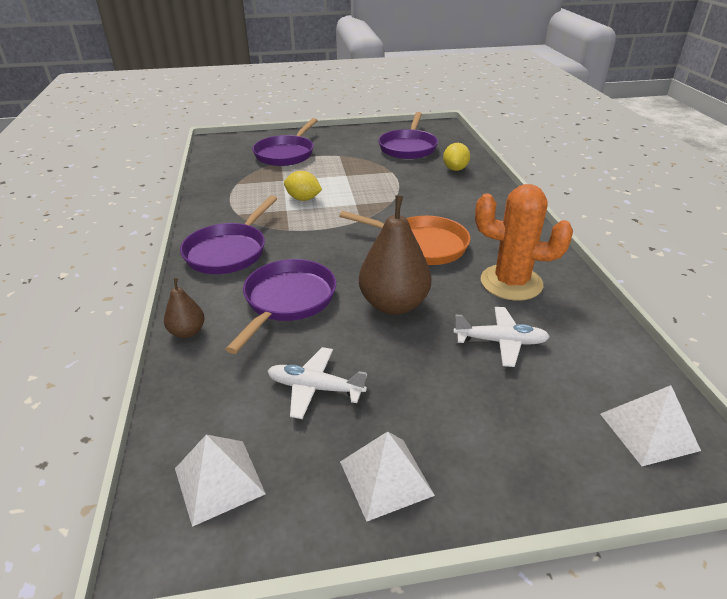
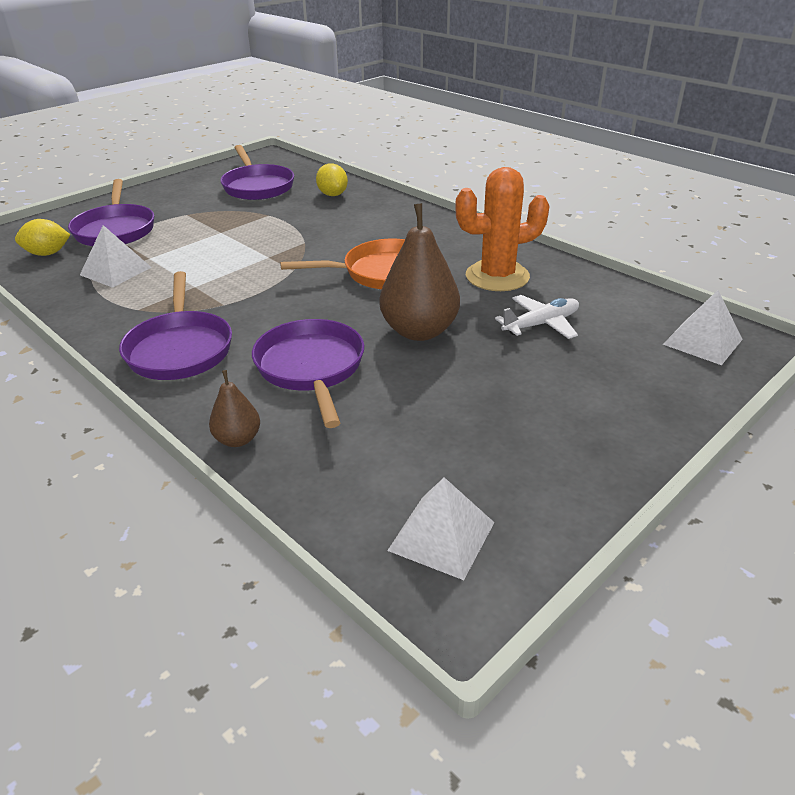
camera: 35 degrees left, 0 degrees up
(303, 199) = (201, 269): yellow lemon -> yellow lemon (47, 254)
(315, 388) = (433, 426): white plane -> none
(386, 478) = (572, 459): white pyramid -> white pyramid (116, 271)

